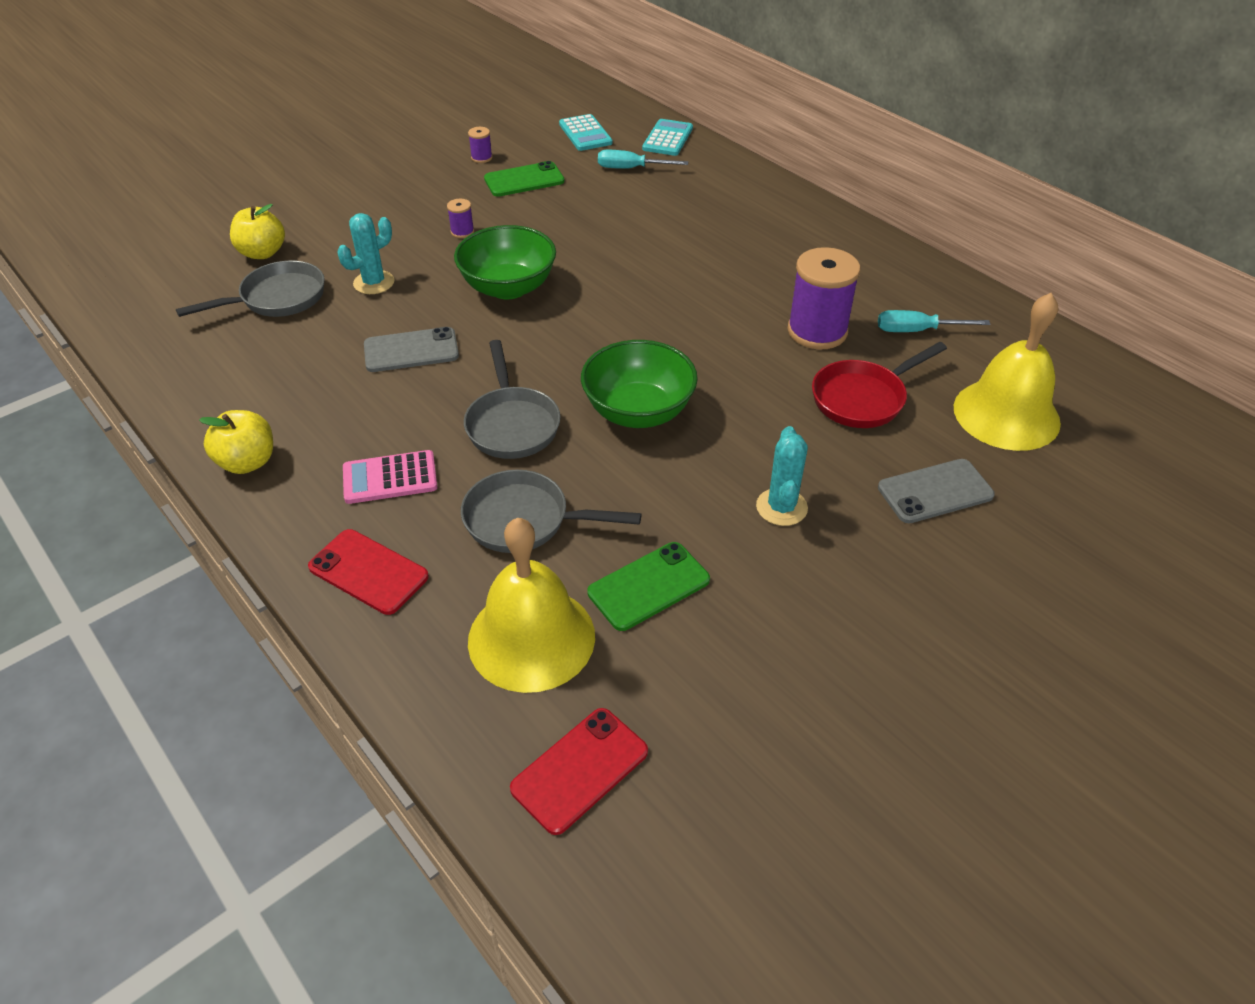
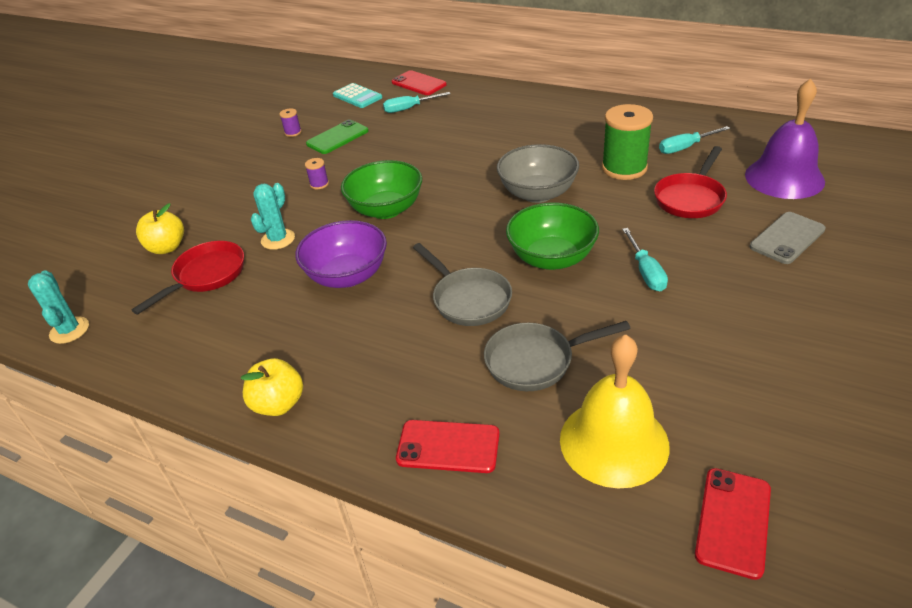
camera: 20 degrees left, 5 degrees down
(277, 298) = (206, 276): grey pan -> red pan
(390, 478) = (407, 371): pink calculator -> none
(411, 350) = (347, 276): grey phone -> purple bowl
(648, 586) = (663, 371): green phone -> none
(667, 138) = (419, 83): turquoise calculator -> red phone
(688, 327) = (537, 193): none -> grey bowl
(729, 468) = (646, 272): none -> turquoise screwdriver
(781, 507) = (703, 284): turquoise cactus -> turquoise cactus (69, 330)
(817, 331) = (624, 168): purple spool -> green spool
(1006, 414) = (784, 178): yellow bell -> purple bell

